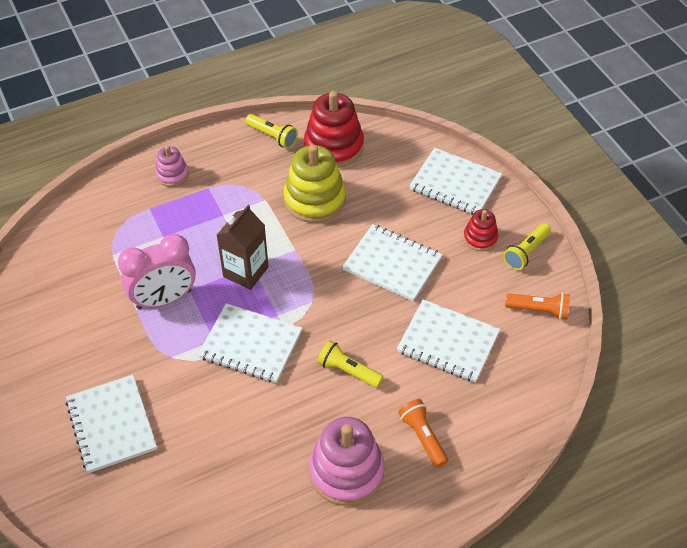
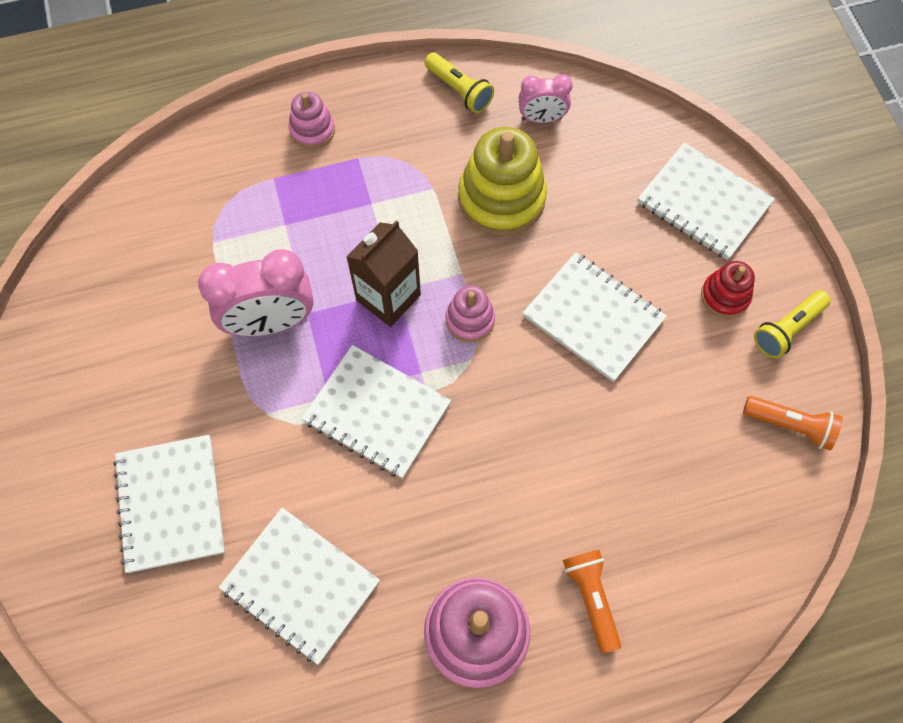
camera: 10 degrees right, 15 degrees up
(306, 277) = (470, 320): none -> pink stacking toy
(334, 146) = (541, 118): red stacking toy -> pink clock
(348, 371) = (504, 476): yellow flashlight -> none
(448, 342) = (651, 455): white notebook -> white notebook (300, 585)

